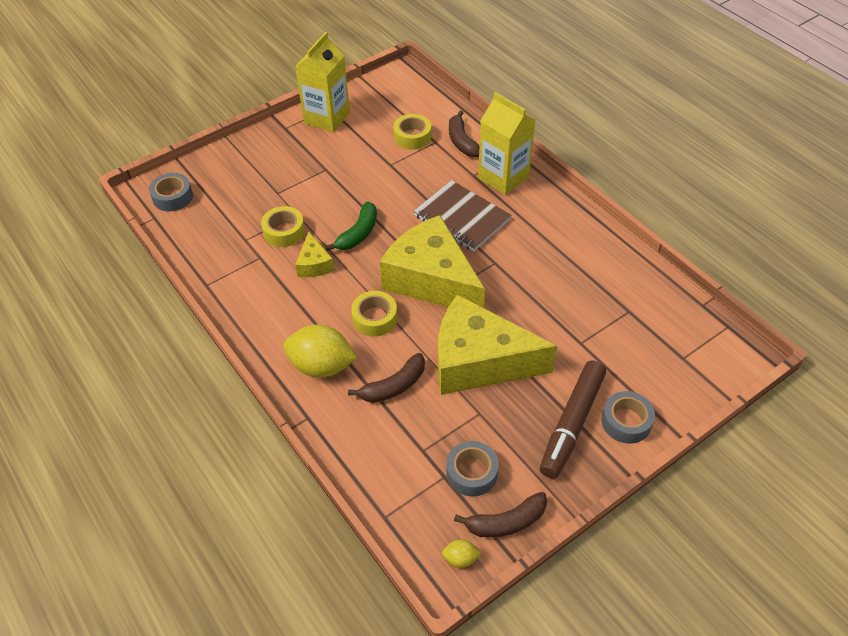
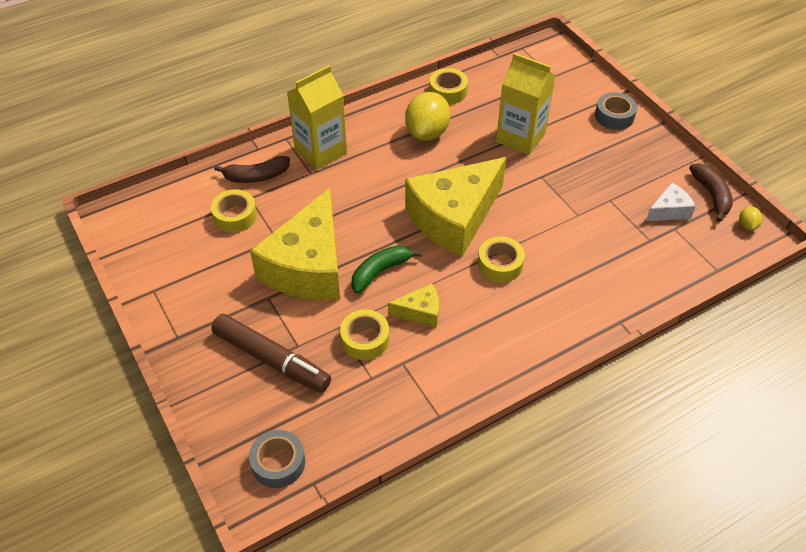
camera: 85 degrees left, 0 degrees up
(321, 366) = (558, 309): yellow lemon -> yellow lemon (427, 133)
(327, 118) = (172, 293): yellow carton -> yellow carton (520, 137)
(358, 233) = (380, 271): green banana -> green banana turned 75 degrees counterclockwise
(394, 386) = (582, 255): brown banana -> none
(462, 217) = (372, 188): brown notebook -> none
(472, 473) = (669, 210): grey tape -> white cheese
(479, 361) = (554, 194): yellow cheese -> yellow cheese (308, 266)
(572, 424) = (618, 146): brown marker -> brown marker (271, 359)
(621, 263) = (448, 91): none -> yellow tape

